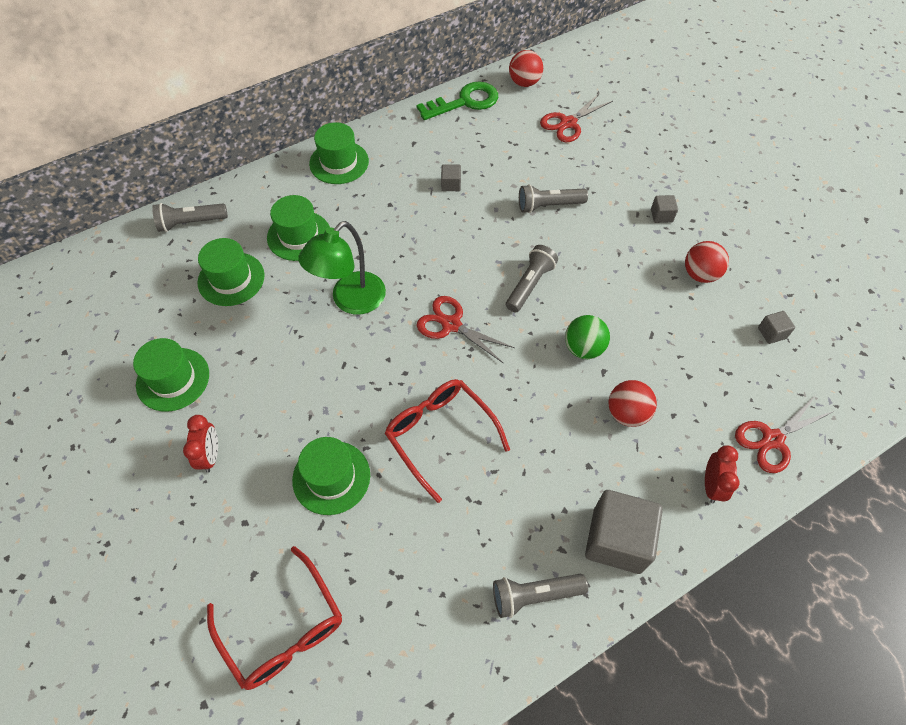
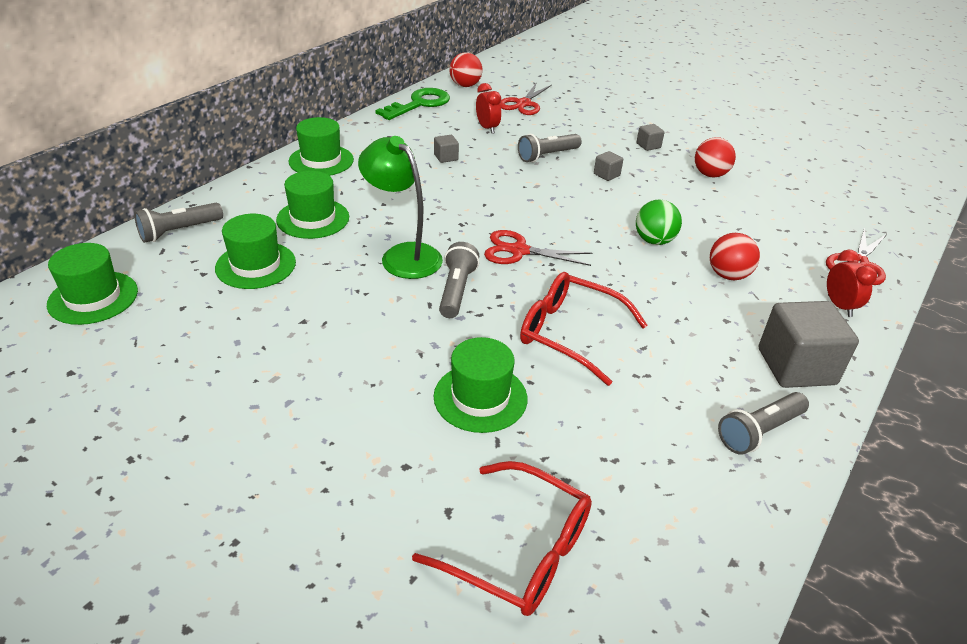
camera: 25 degrees left, 20 degrees down
(173, 379) = (234, 362): green hat -> green hat (93, 298)
(210, 455) = (324, 417): red clock -> red clock (487, 128)
(351, 301) = (403, 255): green lamp -> green lamp turned 120 degrees clockwise
(530, 285) = (571, 209): grey flashlight -> grey flashlight (456, 290)
(771, 333) = (796, 198): grey cube -> grey cube (606, 175)

